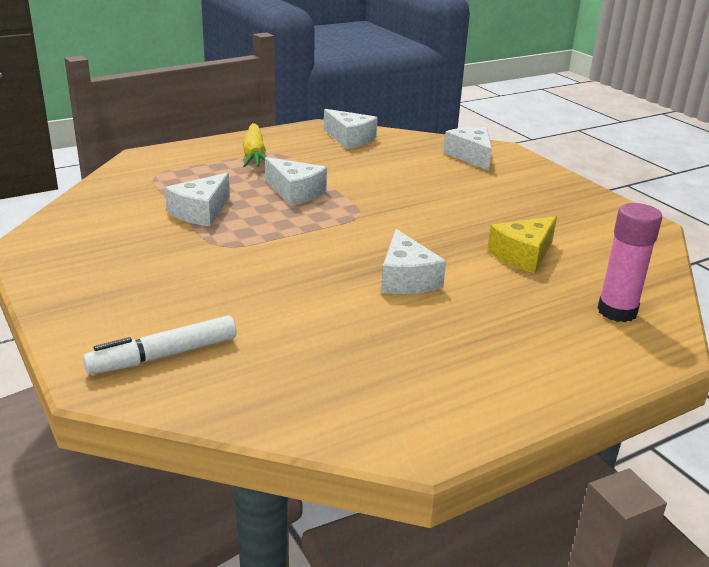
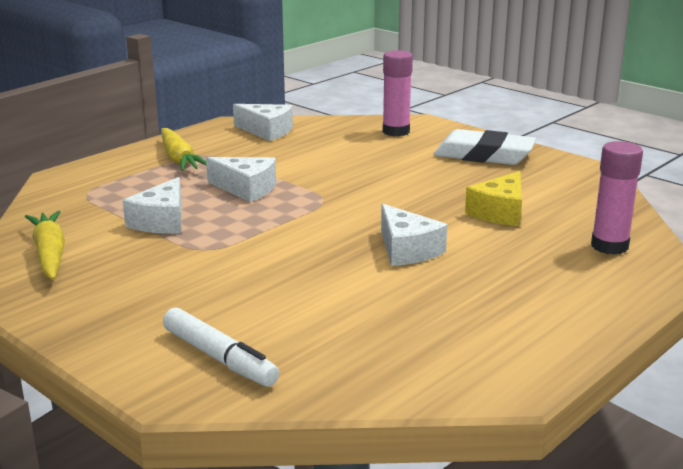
camera: 15 degrees left, 5 degrees down
(87, 227) = (50, 254): none -> yellow carrot
(164, 356) = (219, 357): white marker -> white marker turned 90 degrees counterclockwise
(471, 156) = (396, 131): white cheese -> pink glue stick
(543, 193) = (484, 155): none -> white eraser

